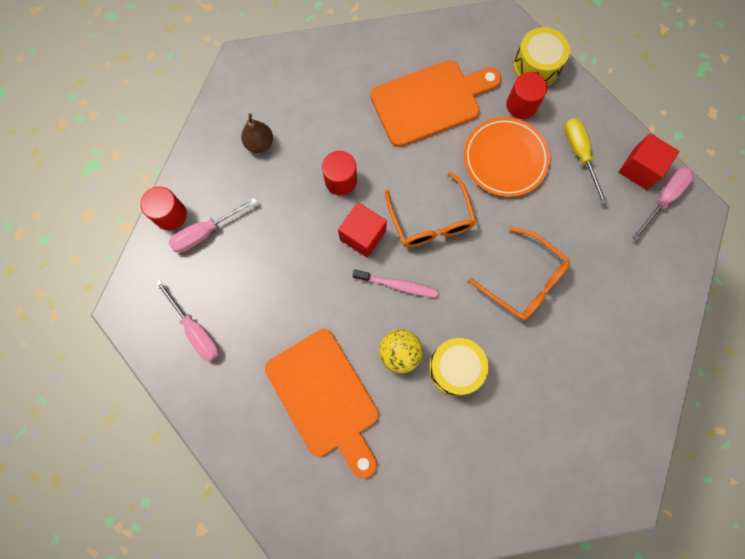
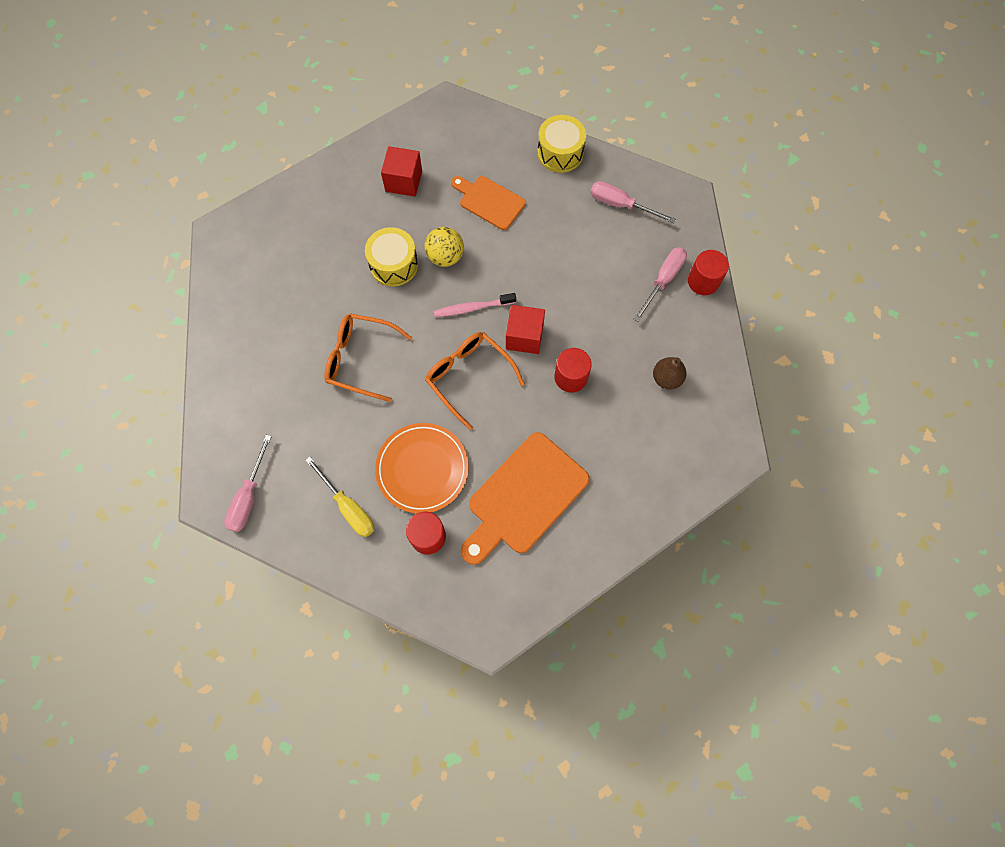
camera: 155 degrees right, 5 degrees down
(325, 397) = (489, 201): orange cutting board -> orange cutting board, size x0.60
(536, 66) = (429, 592): yellow drum -> yellow drum (560, 153)
(640, 169) = (281, 519): red cube -> red cube (404, 181)

